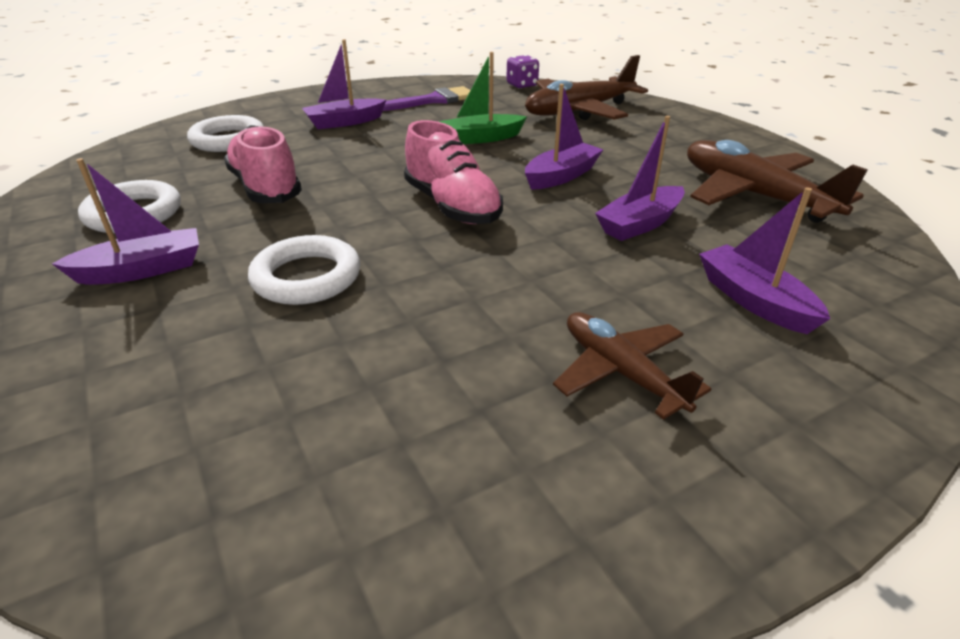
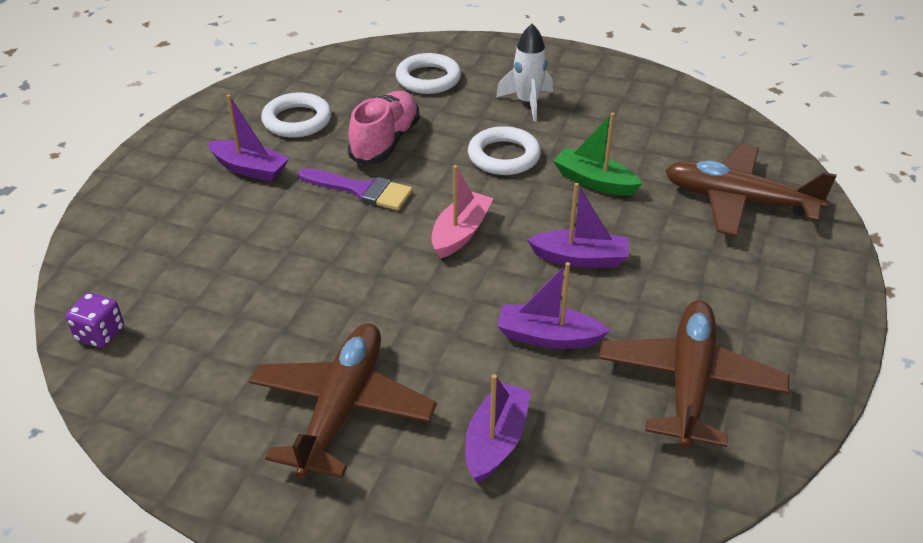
camera: 50 degrees right, 5 degrees up
(306, 277) = (306, 230): white ring -> white ring (504, 156)
(344, 122) = (527, 103): purple boat -> white rocket
(434, 100) = (636, 114): purple brush -> purple brush (362, 190)
(452, 206) = (460, 233): pink shoe -> pink boat
(522, 85) = (751, 137): purple dice -> purple dice (100, 334)
(621, 372) = (342, 408): brown plane -> brown plane, size x1.62

